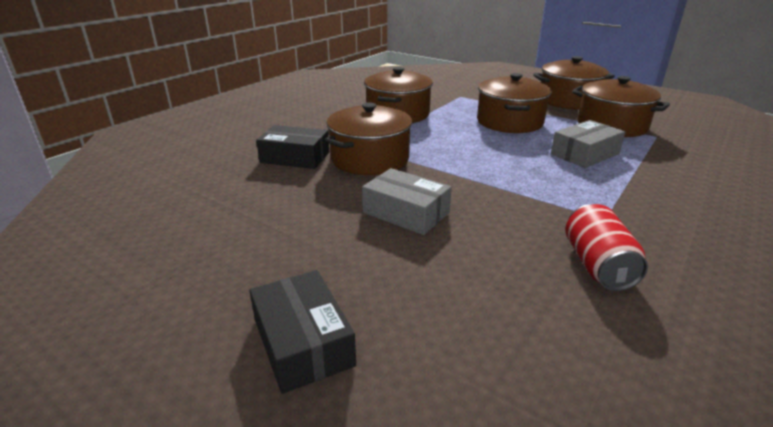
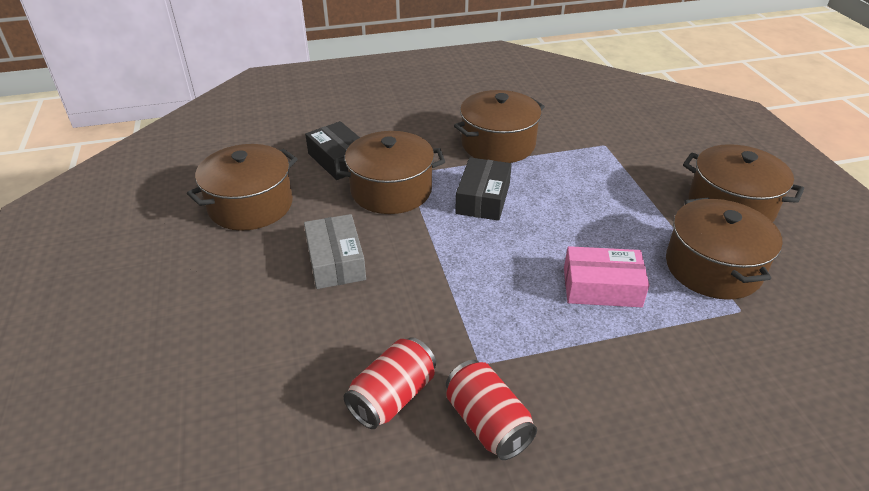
camera: 40 degrees right, 10 degrees up
(303, 342) = (143, 321): black box -> black box (483, 198)
(509, 122) = (596, 206): brown pot -> brown pot (250, 205)
(585, 154) = (602, 287): grey box -> pink box
(669, 244) = (487, 423): none -> red can

